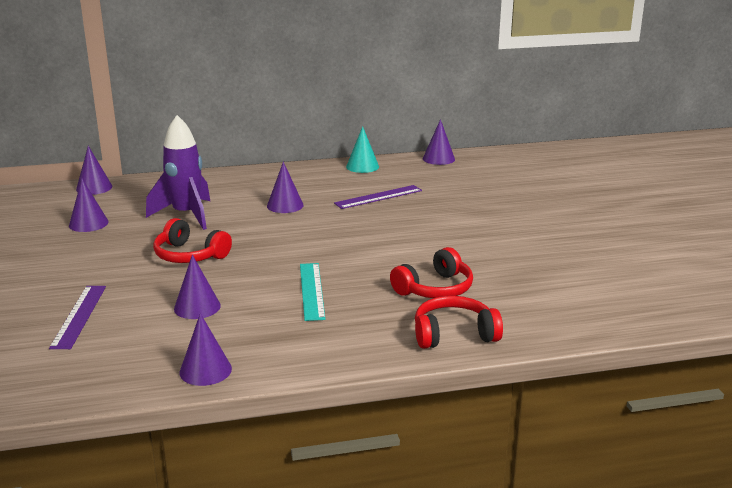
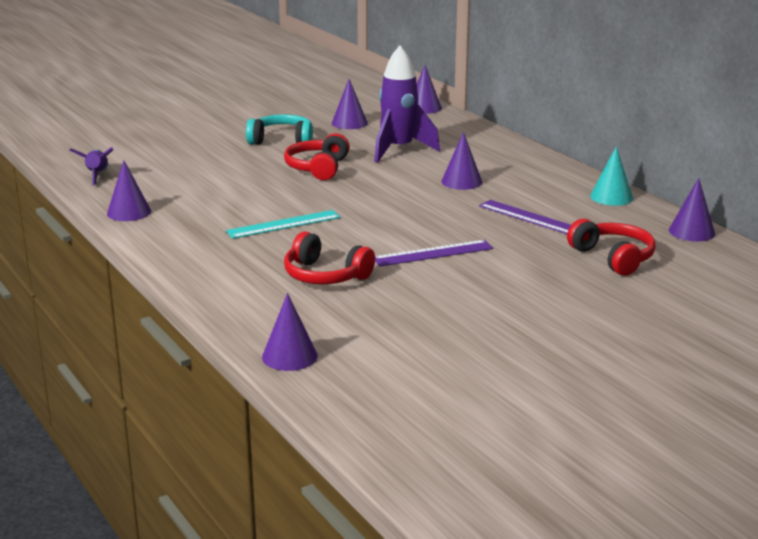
camera: 70 degrees right, 0 degrees up
(68, 381) = (97, 176): none -> purple rocket
(79, 316) = (189, 157): purple ruler -> purple ruler (433, 253)
(94, 261) = (282, 140): none -> turquoise headphones
(197, 307) = (226, 189): purple cone -> purple cone (289, 356)
(454, 334) = (236, 296): red headphones -> red headphones (613, 258)

